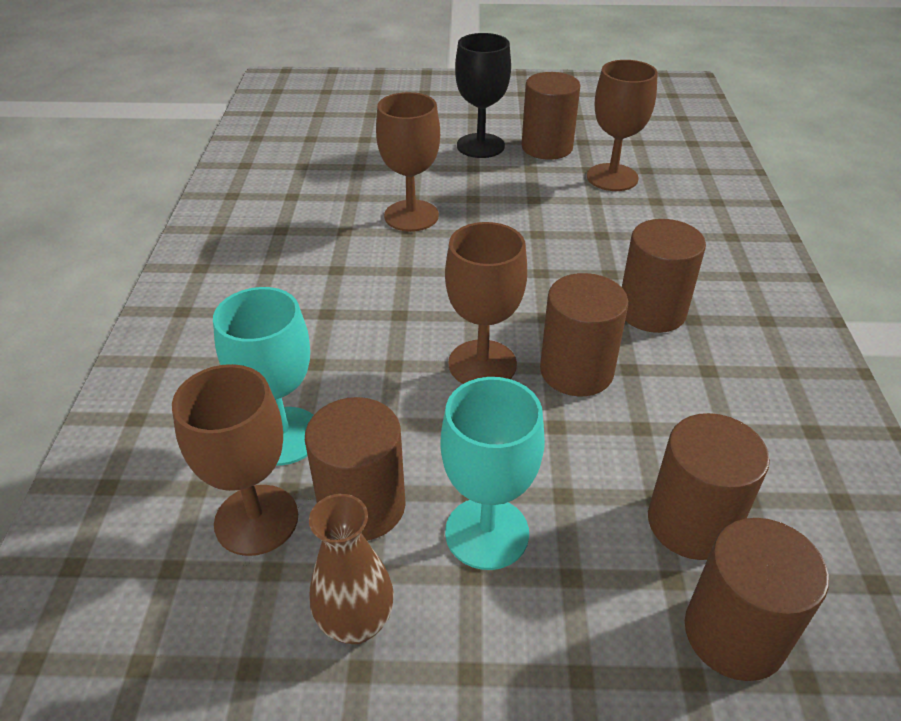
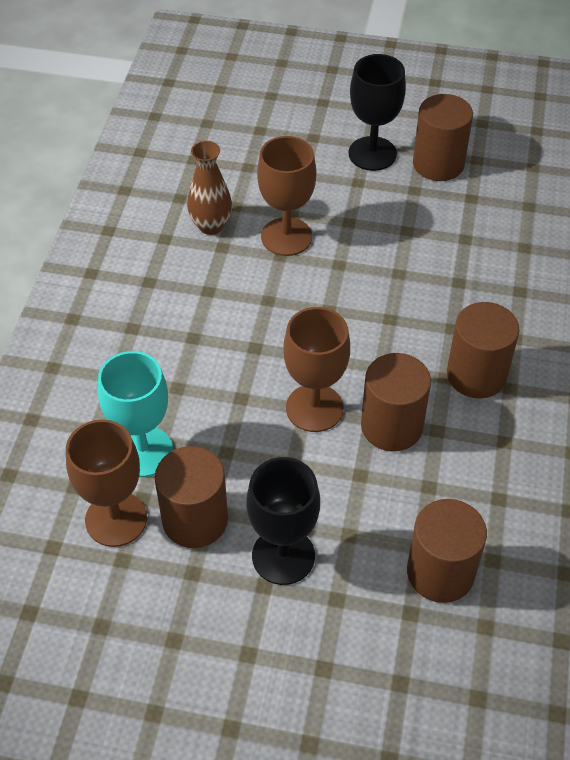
camera: 10 degrees right, 10 degrees up
(356, 623) = (176, 607): brown vase -> brown vase (211, 225)
(487, 533) = (283, 556): turquoise goblet -> black goblet
(612, 177) = (491, 212): brown goblet -> none
(734, 633) = (440, 658): brown cylinder -> none

